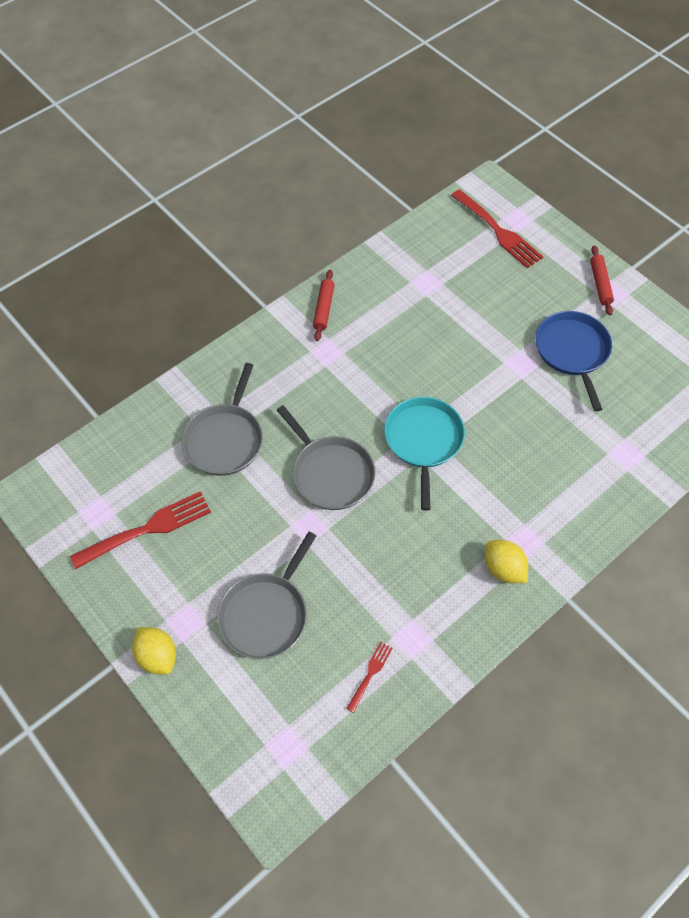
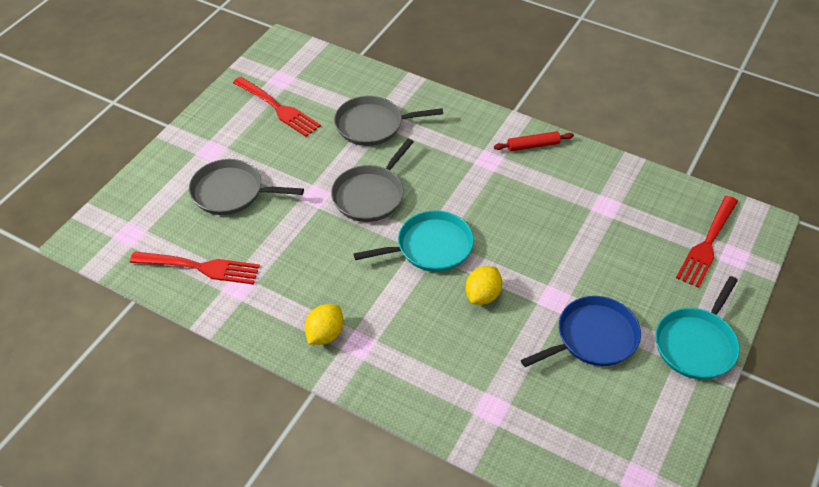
camera: 70 degrees right, 10 degrees down
(157, 656) = (180, 144): yellow lemon -> yellow lemon (482, 295)
(370, 674) = (200, 267): red fork -> red fork, size x2.01
(600, 284) = (696, 344): red rolling pin -> turquoise pan

